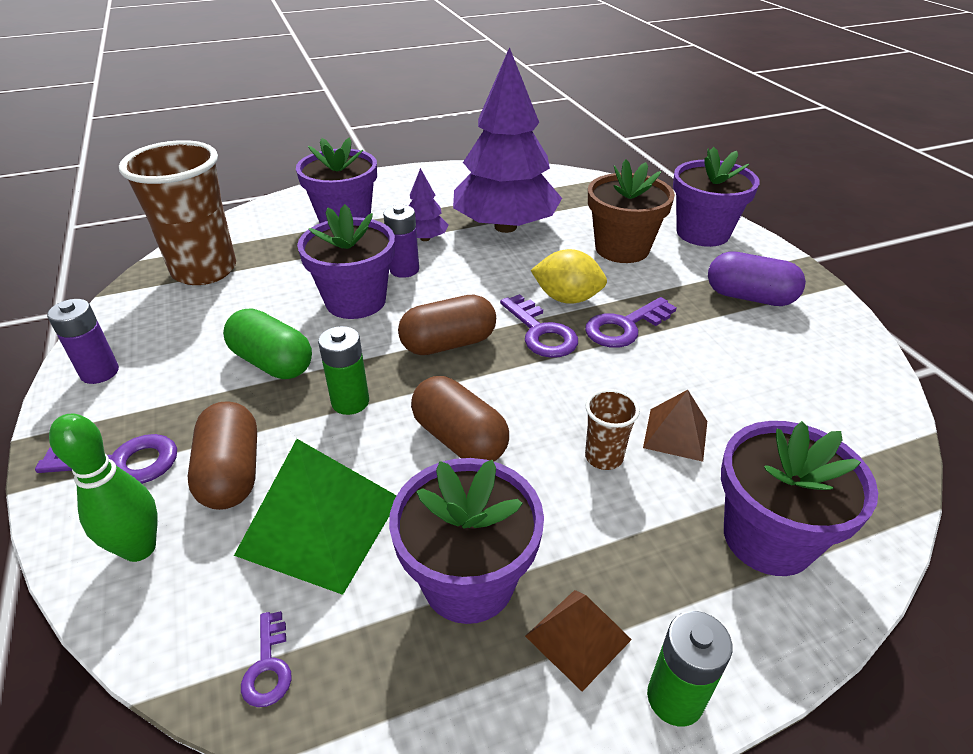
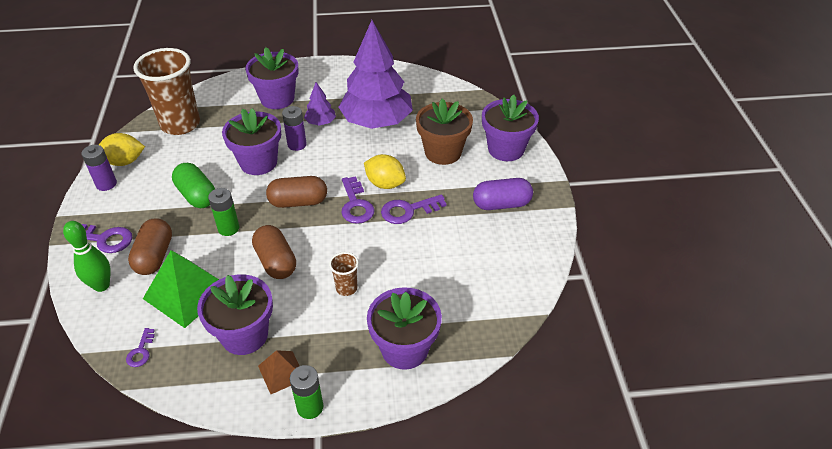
camera: 15 degrees right, 5 degrees up
(124, 334) = (124, 162): none -> yellow lemon
(675, 434) = (394, 284): brown pyramid -> none
(749, 297) = (501, 204): purple capsule -> purple capsule turned 45 degrees counterclockwise

